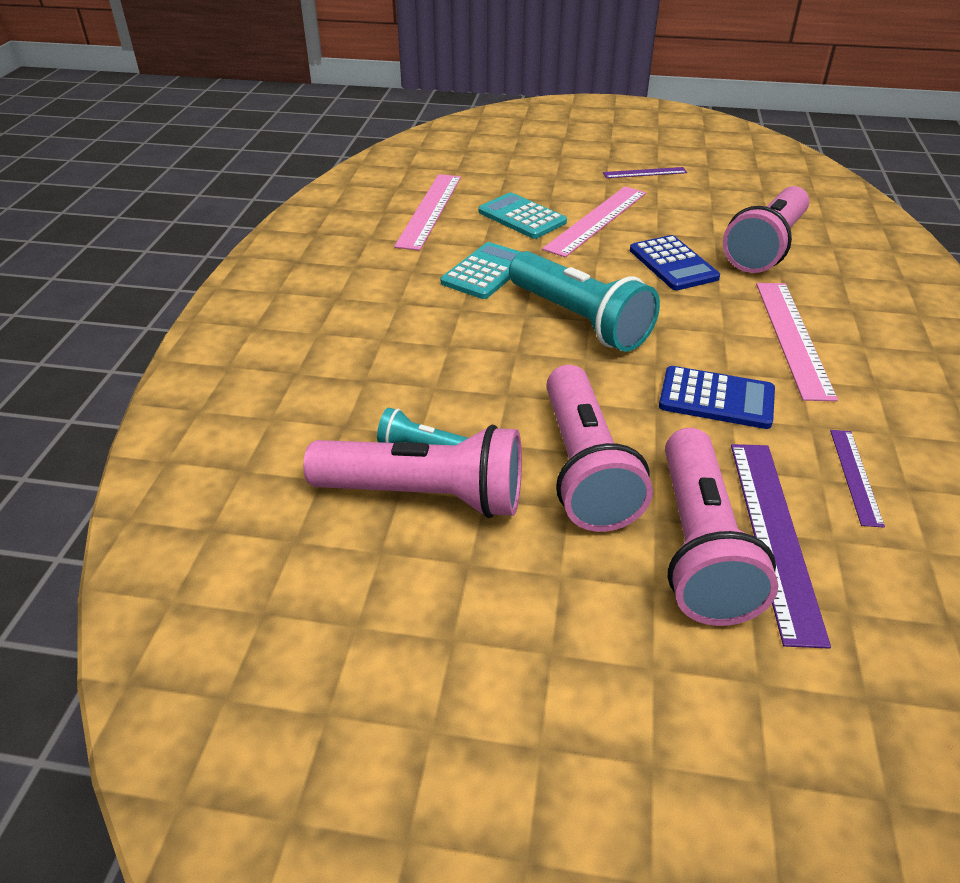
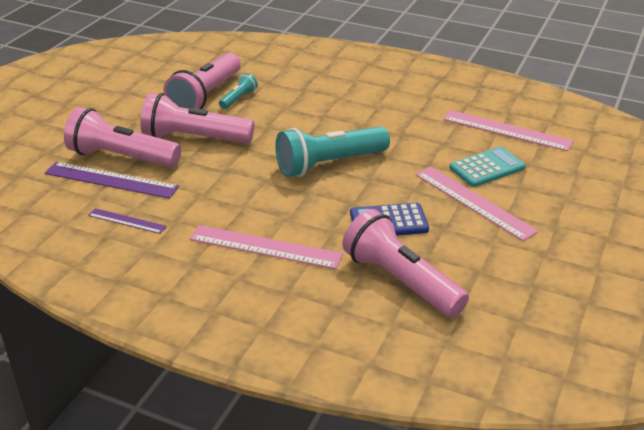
camera: 105 degrees right, 5 degrees down
(486, 272) = (405, 140): turquoise calculator -> none
(644, 173) = (572, 253): purple ruler -> none
(716, 398) = (221, 194): blue calculator -> none

